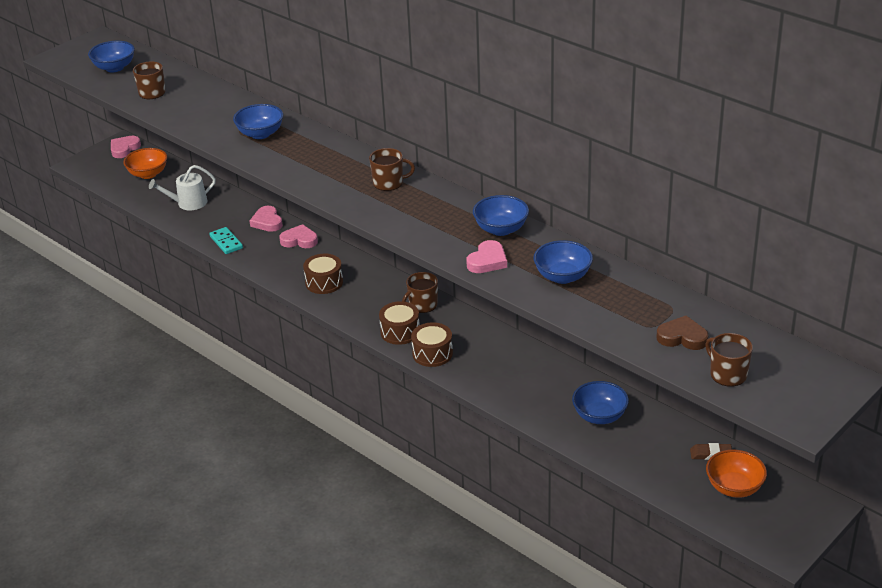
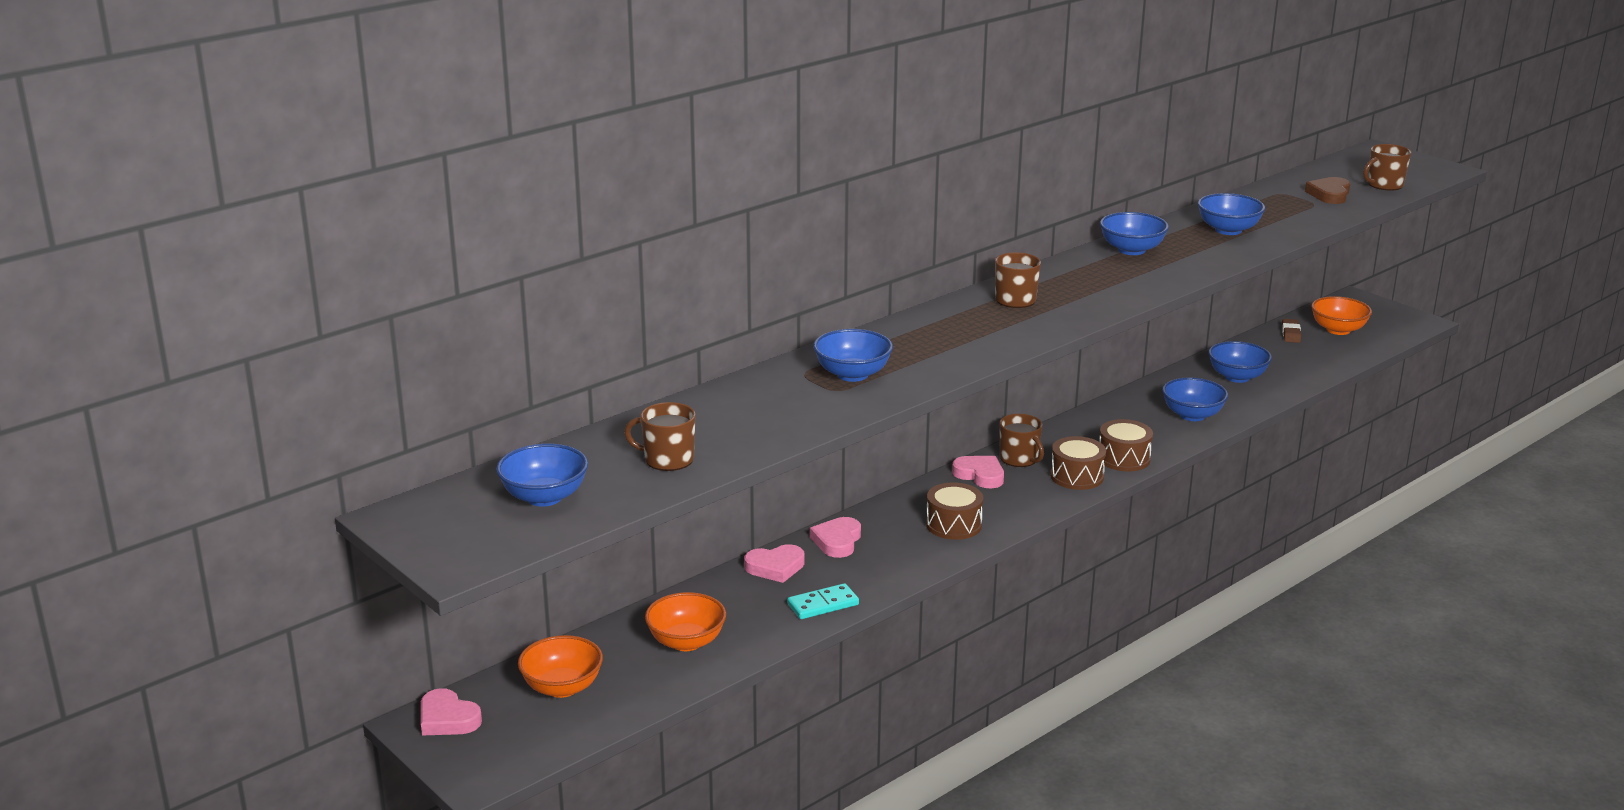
camera: 85 degrees left, 10 degrees down
(188, 203) = (686, 642): white watering can -> orange bowl
(487, 261) = (1199, 260): pink heart -> pink heart (980, 475)
(516, 389) = (1192, 415): none -> blue bowl

